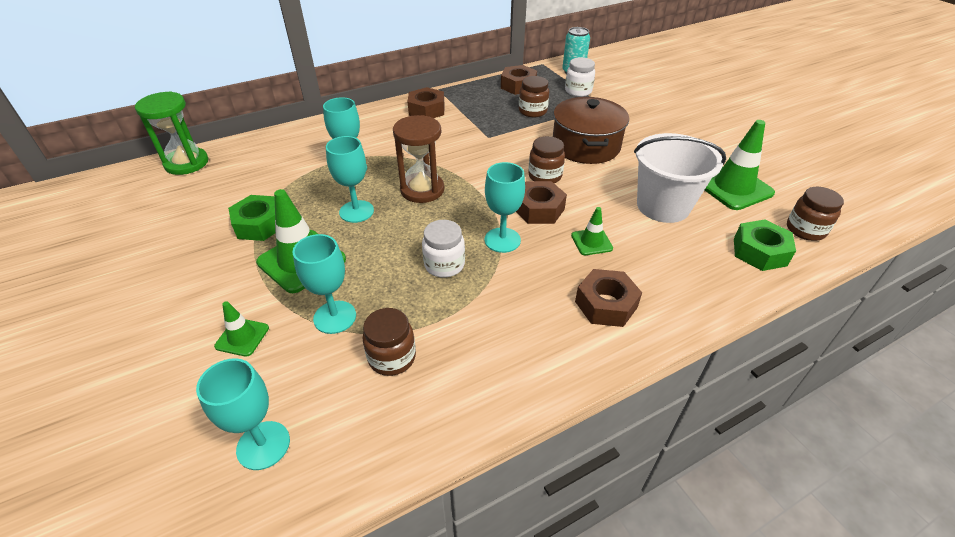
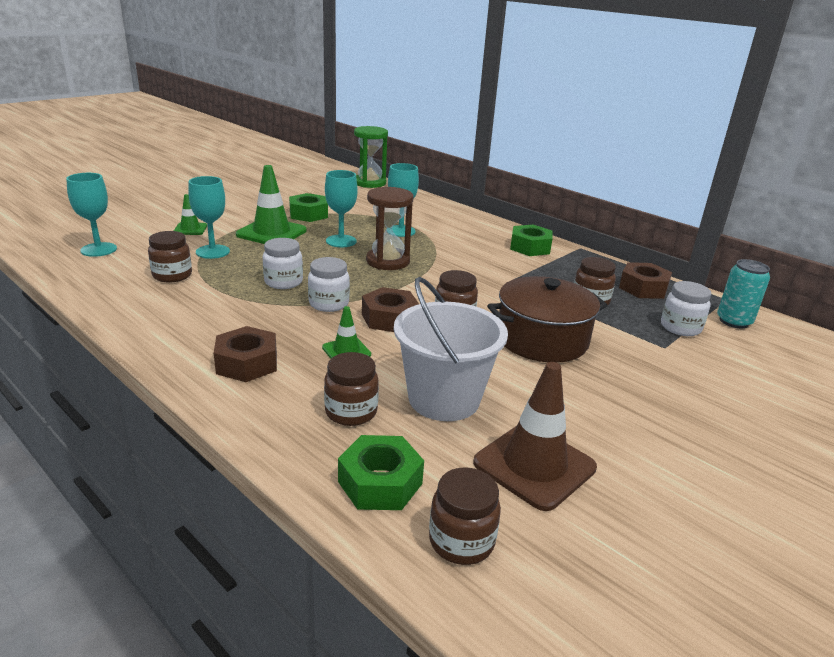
camera: 70 degrees right, 15 degrees down
(426, 110) = (530, 247): brown nut -> green nut
(502, 240) = (329, 304): turquoise goblet -> white jar
(680, 252) = (351, 412): none -> brown jar
(733, 187) = (534, 465): green traffic cone -> brown traffic cone

